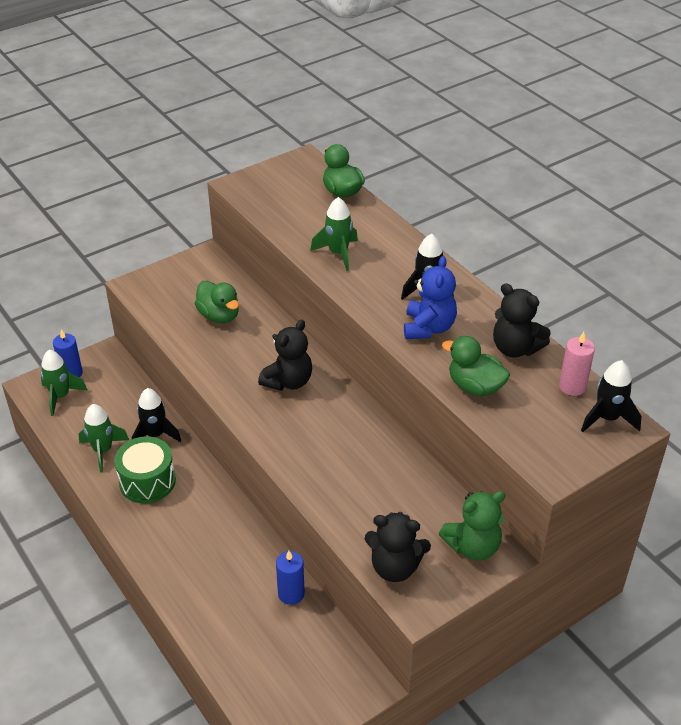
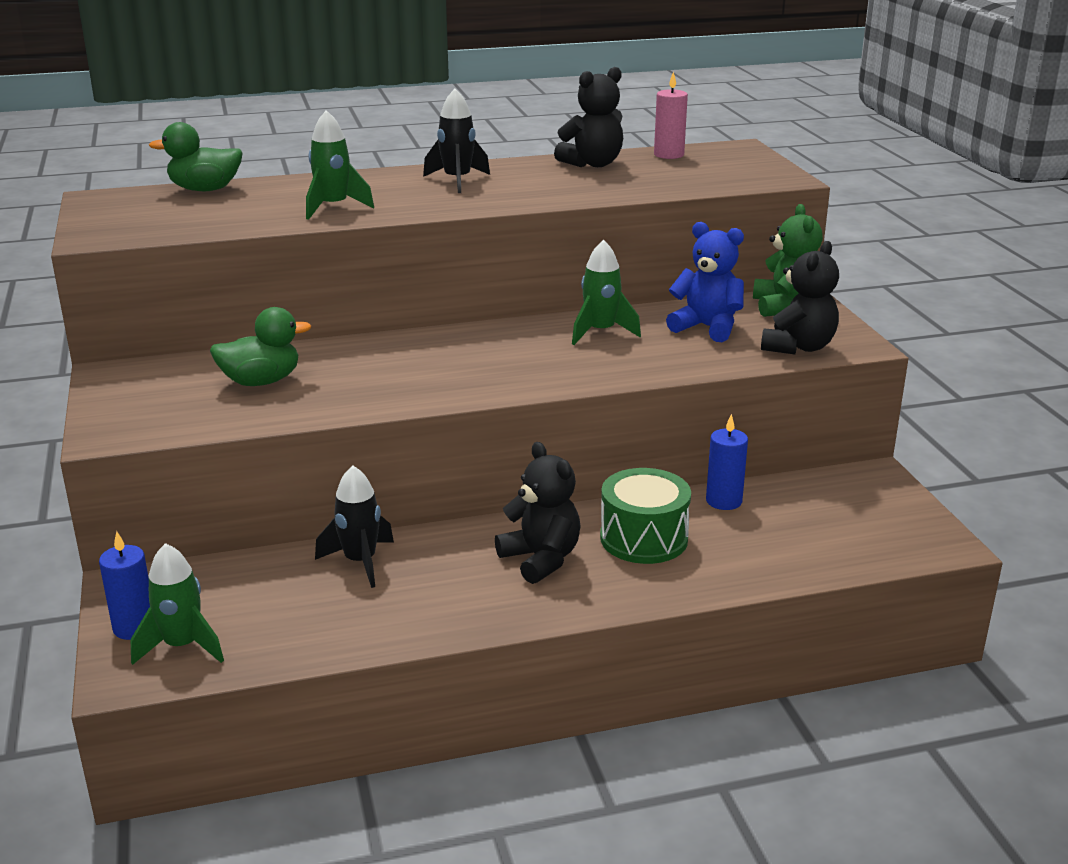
camera: 70 degrees left, 15 degrees down
(103, 451) = (354, 616): green rocket -> green rocket (600, 332)
(147, 481) = (453, 582): green drum -> green drum (643, 538)
(288, 381) = (446, 356): black teddy bear -> black teddy bear (541, 559)
(428, 328) = (524, 189): blue teddy bear -> blue teddy bear (707, 327)
(475, 386) = (639, 186): green duck -> none
(607, 418) = (723, 151): black rocket -> none

